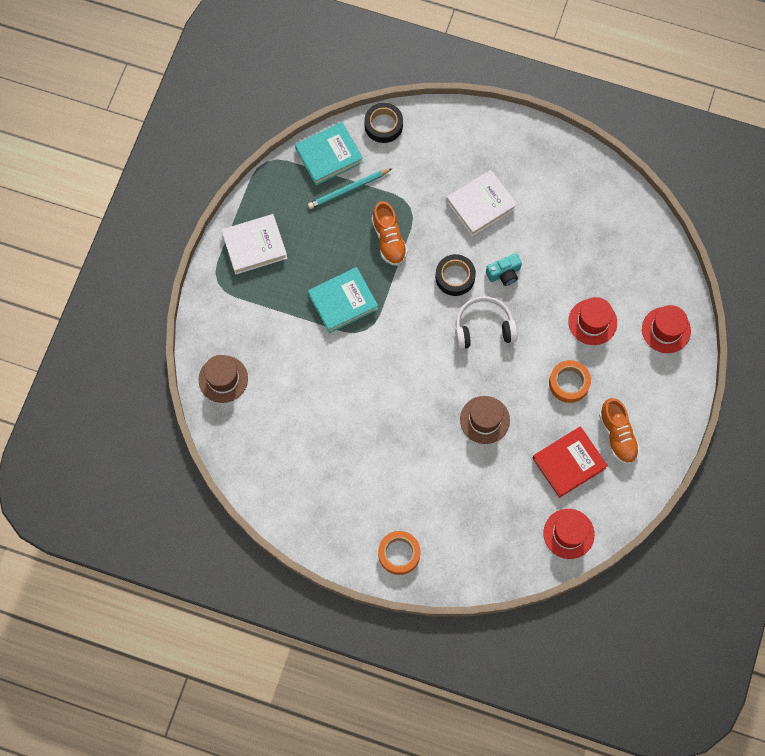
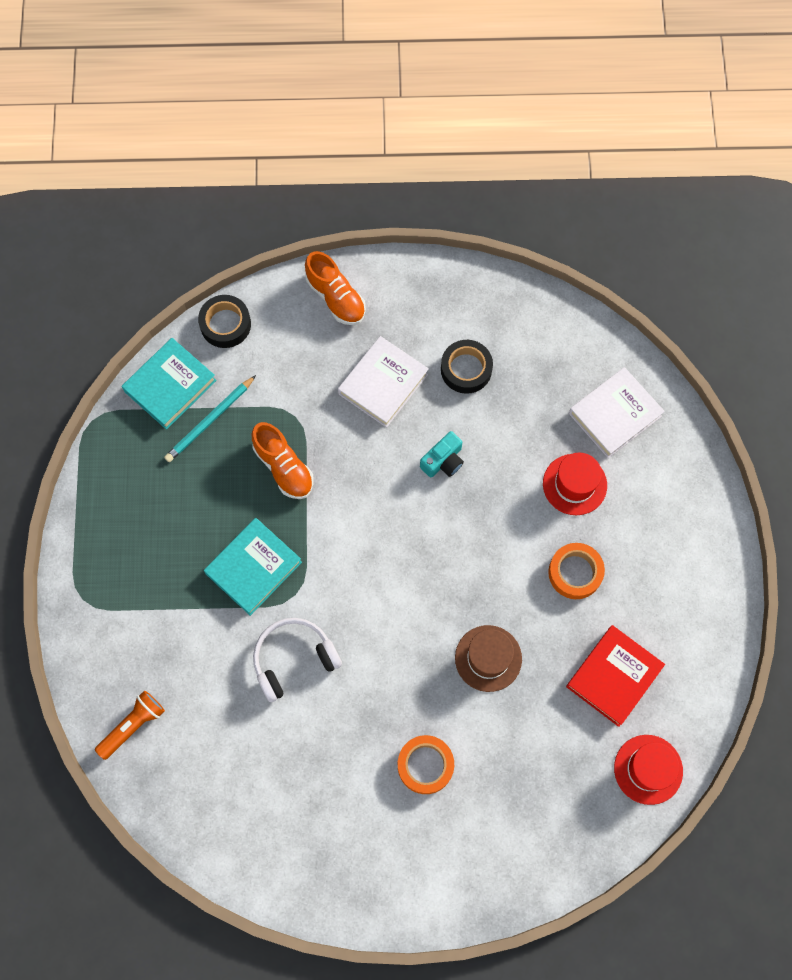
camera: 20 degrees left, 0 degrees up
(223, 379) = (133, 726): brown hat -> orange flashlight
(254, 246) = (114, 534): white book -> white book (615, 415)
(399, 554) = (444, 878): orange tape -> orange tape (425, 765)
(455, 277) = (384, 487): black tape -> black tape (466, 369)
(483, 327) = (443, 538): white headphones -> white headphones (293, 659)
(617, 435) = (660, 618): orange shoe -> orange shoe (336, 297)
(666, 330) = (667, 463): red hat -> none

